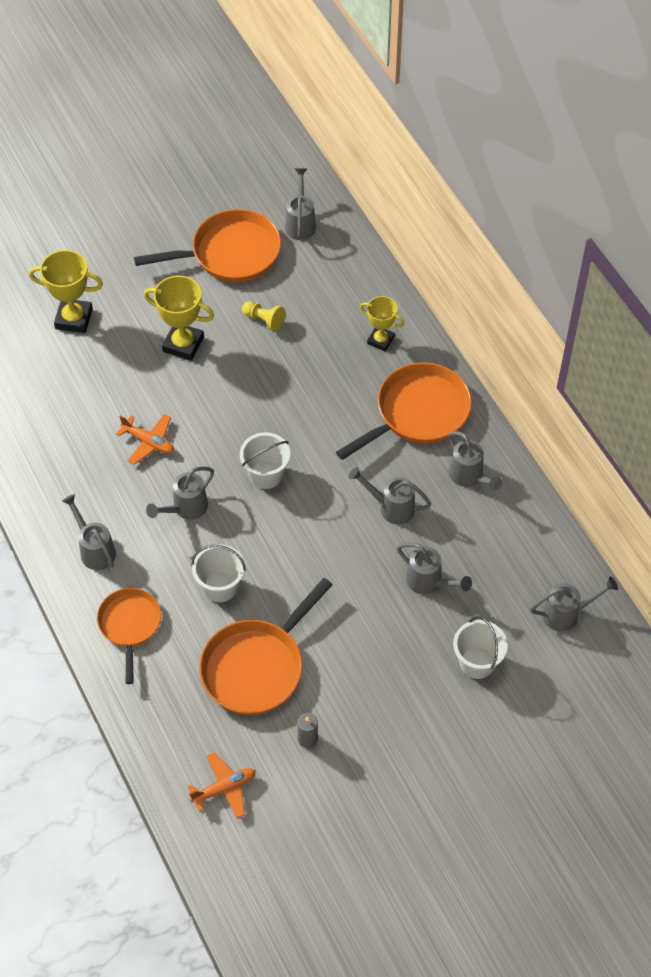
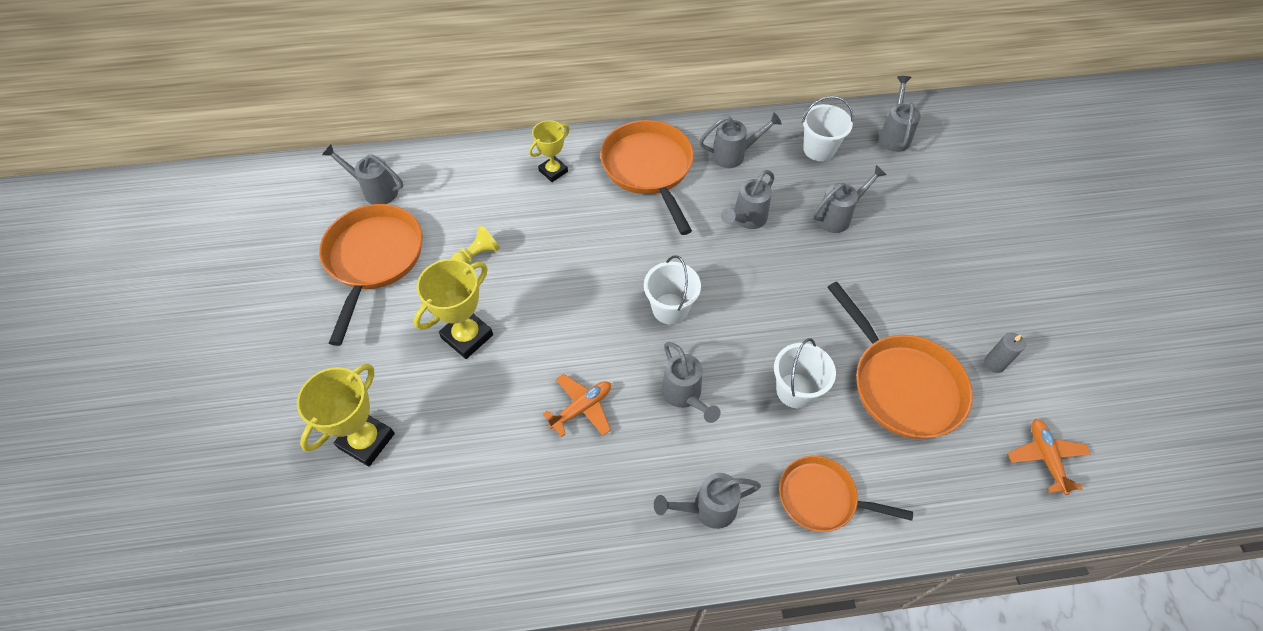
camera: 70 degrees left, 0 degrees up
(477, 662) = (931, 208): white bucket -> white bucket (819, 149)

